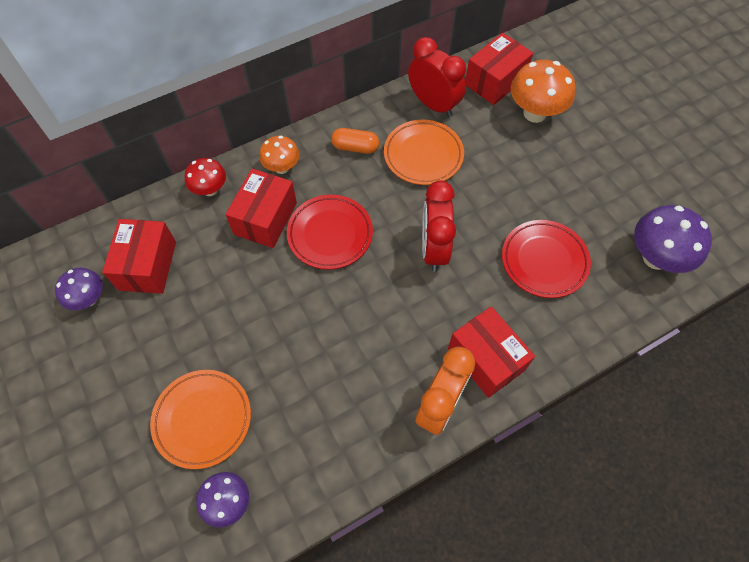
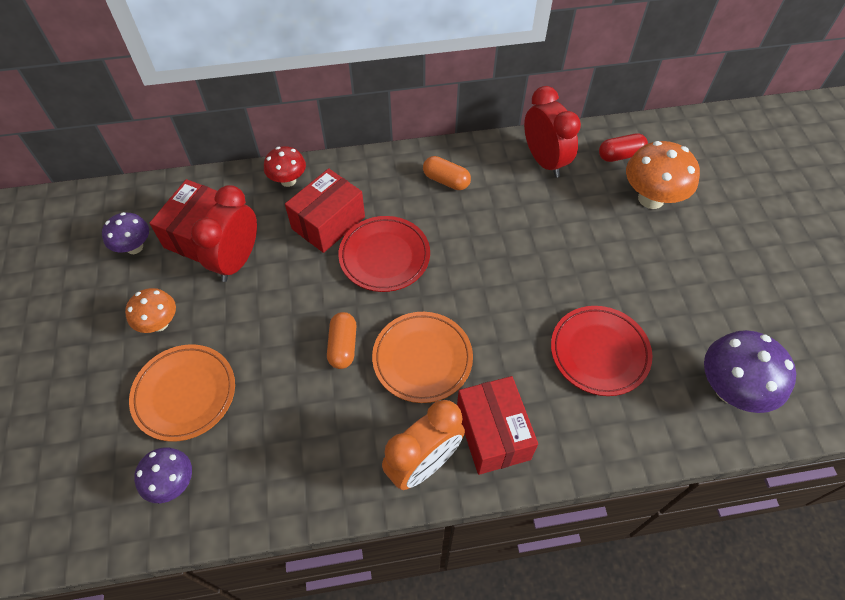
camera: 20 degrees right, 5 degrees down
(282, 167) = (365, 179): orange mushroom -> orange mushroom (159, 323)
(327, 327) = (343, 346): none -> orange capsule
(423, 155) = (512, 207): orange plate -> orange plate (422, 359)
(433, 249) = (484, 303): red clock -> red clock (237, 260)
(495, 81) = (620, 155): red box -> red capsule

